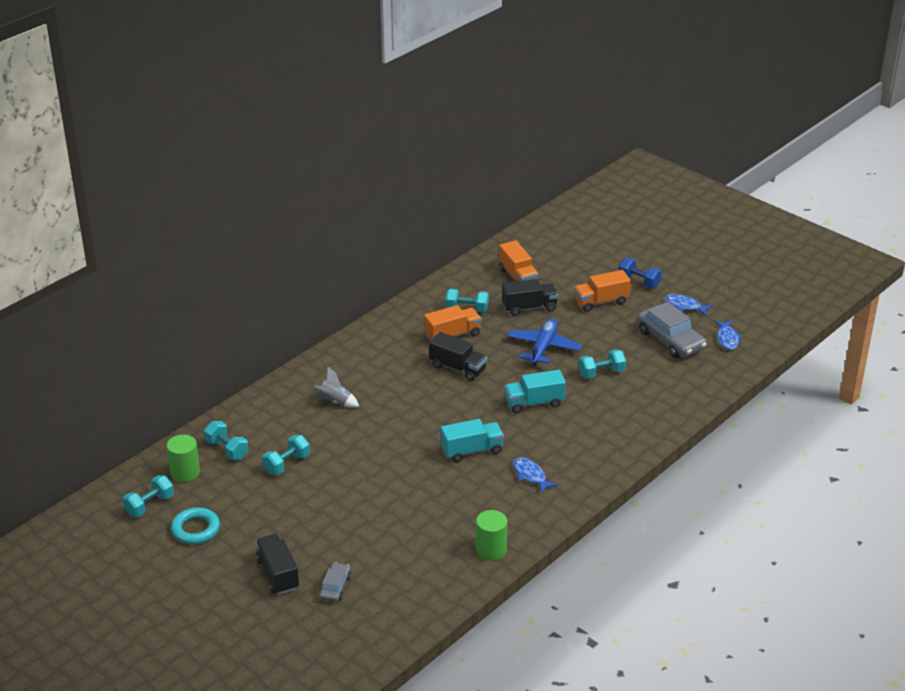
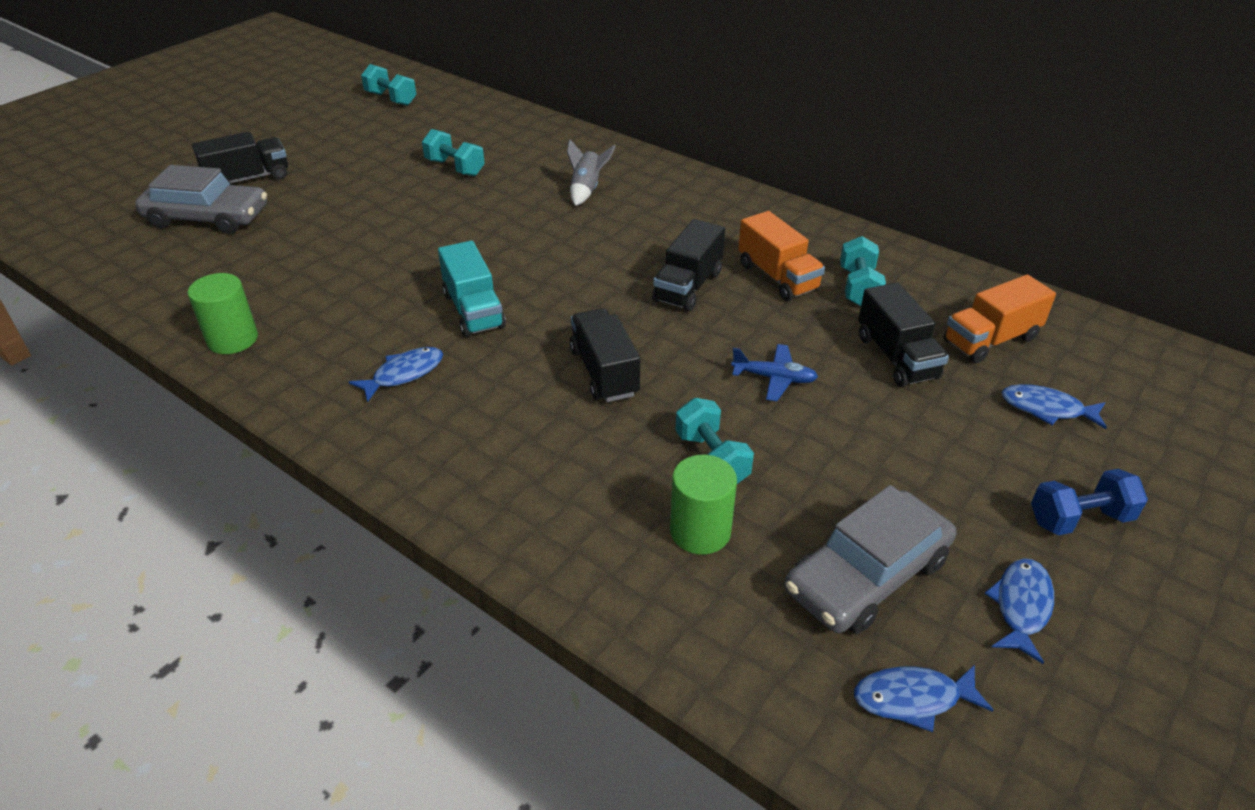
camera: 85 degrees right, 5 degrees up
(185, 472) = (445, 111): green cylinder -> green cylinder (700, 531)
(196, 529) = (343, 126): turquoise ring -> none
(227, 450) = (485, 130): turquoise dumbbell -> none
(335, 587) = (207, 218): grey car -> grey car, size x1.89
(534, 403) = (604, 372): turquoise truck -> black truck
(543, 347) = (774, 378): blue plane -> blue plane, size x0.60
(571, 273) = (1046, 409): none -> blue fish
(601, 302) = (965, 456): orange truck -> none
(639, 281) = (1080, 519): blue dumbbell -> blue dumbbell turned 45 degrees clockwise

